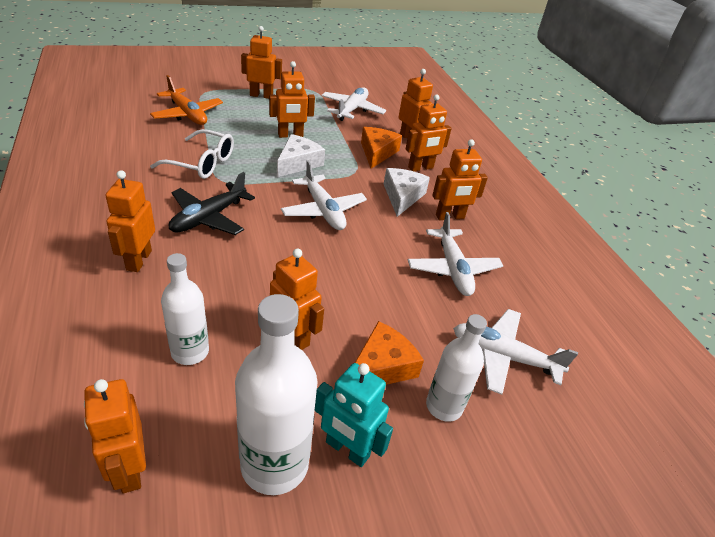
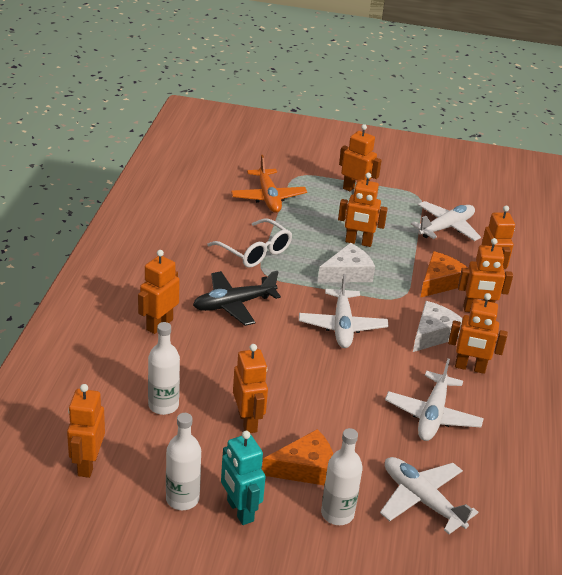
camera: 30 degrees right, 5 degrees down
(274, 464) = (182, 499): white bottle -> white bottle, size x0.64

